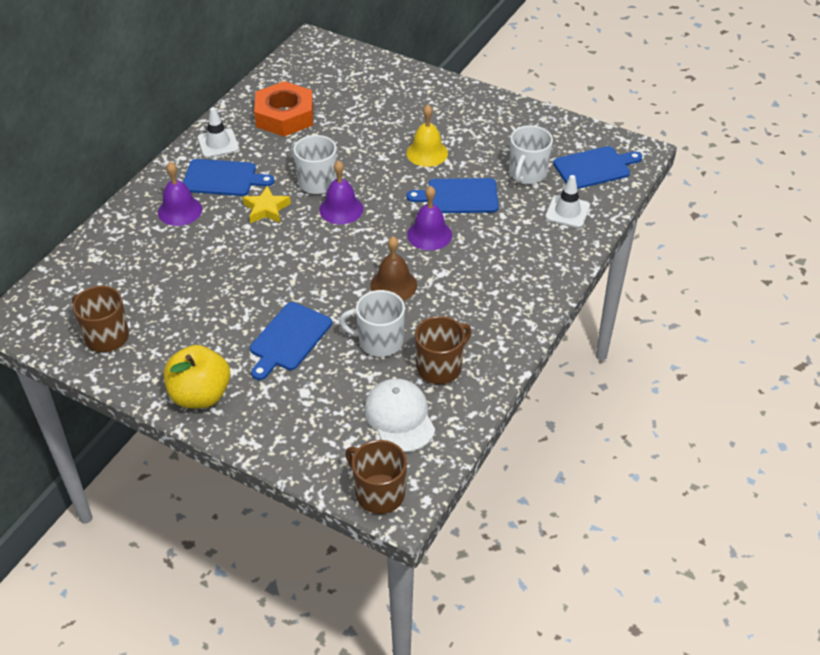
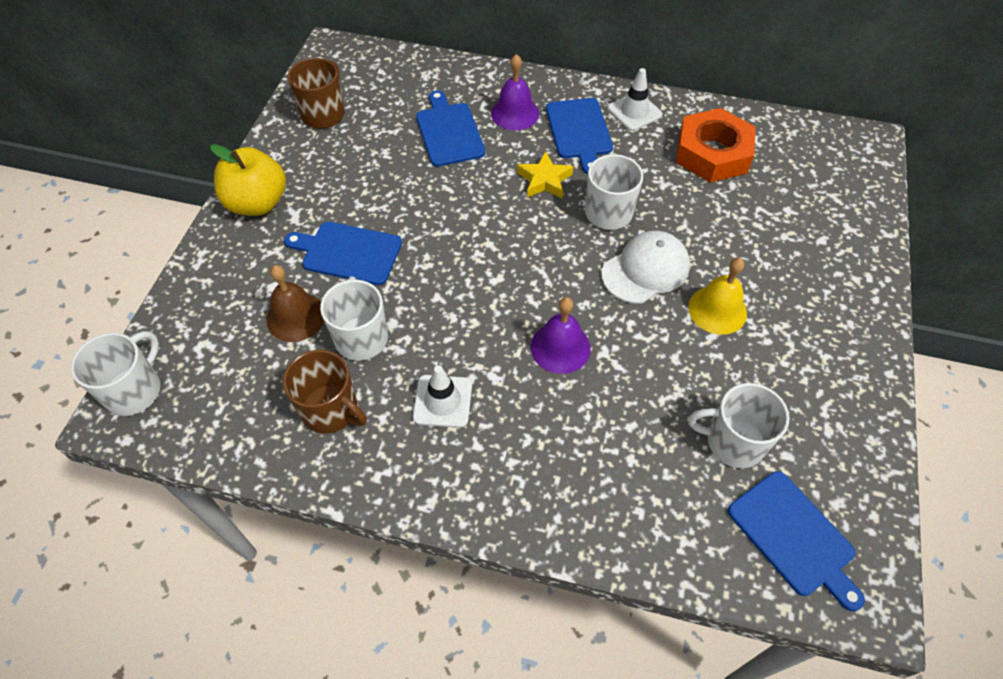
camera: 75 degrees right, 10 degrees up
(341, 209) = (571, 246): purple bell -> none
(379, 493) = (134, 390): brown mug -> white mug
(393, 285) = (458, 329): brown bell -> brown bell (296, 317)
(399, 417) = (246, 385): white cap -> white cap (645, 270)
(459, 196) = (647, 365): blue cutting board -> blue cutting board (449, 132)
(567, 211) = (673, 513): white traffic cone -> white traffic cone (442, 401)

